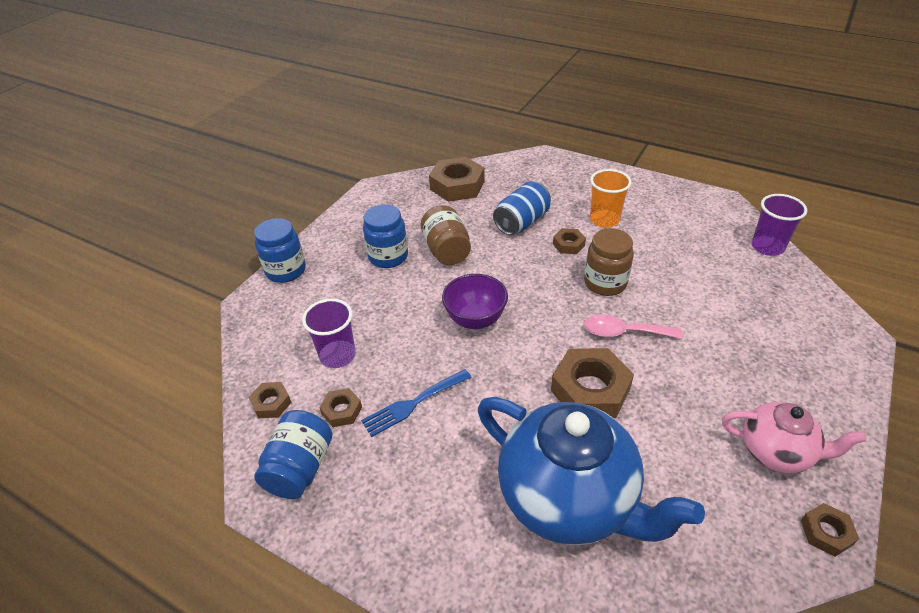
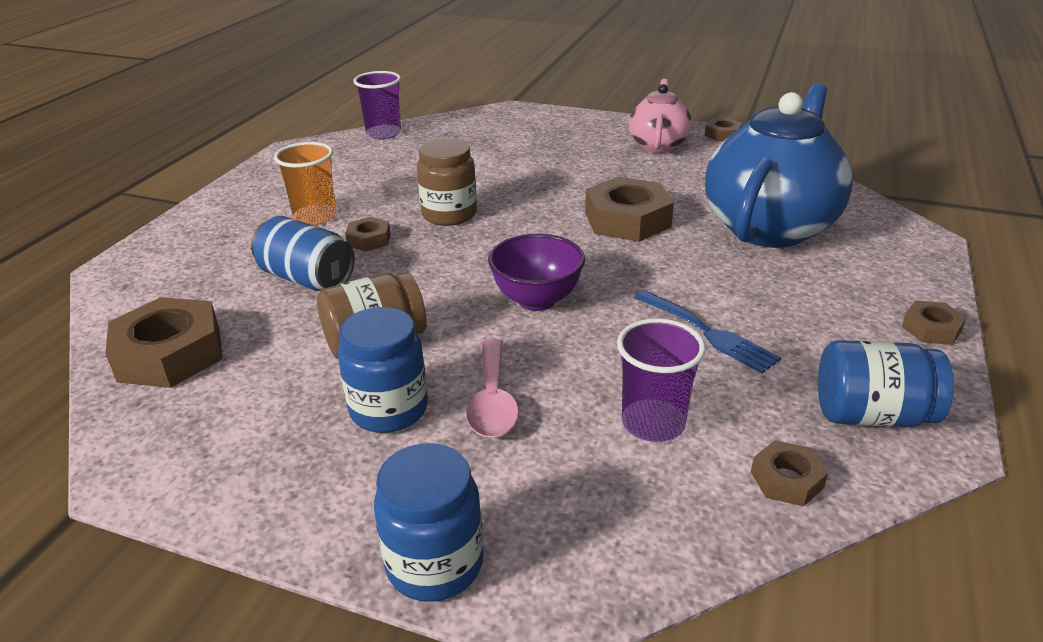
camera: 100 degrees left, 10 degrees down
(342, 411) = (755, 395): brown nut -> brown nut (931, 329)
(623, 332) = (533, 203): pink spoon -> pink spoon (492, 401)

